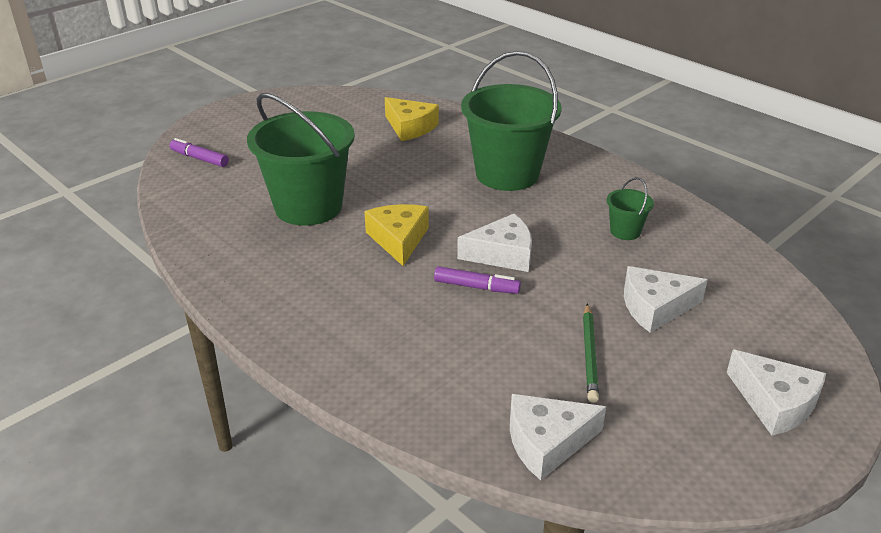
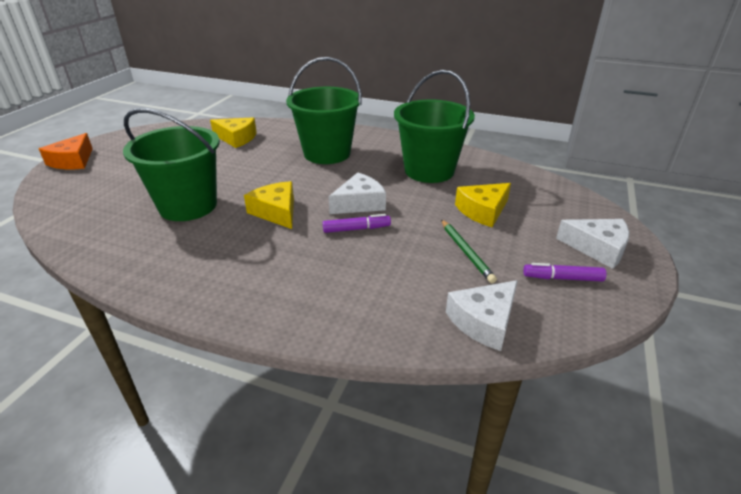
camera: 25 degrees left, 0 degrees up
(199, 158) = (68, 192): purple marker -> purple marker (562, 278)
(220, 119) = (73, 161): none -> orange cheese
(625, 231) = (429, 171): green bucket -> green bucket, size x2.32
(655, 307) = (483, 211): white cheese -> yellow cheese

